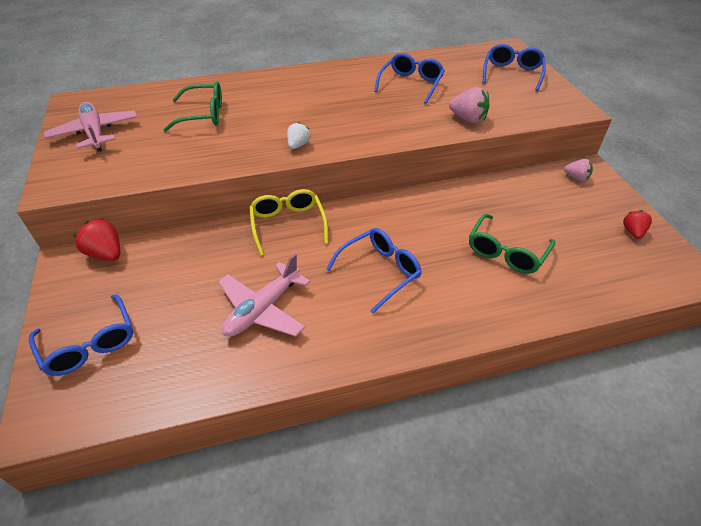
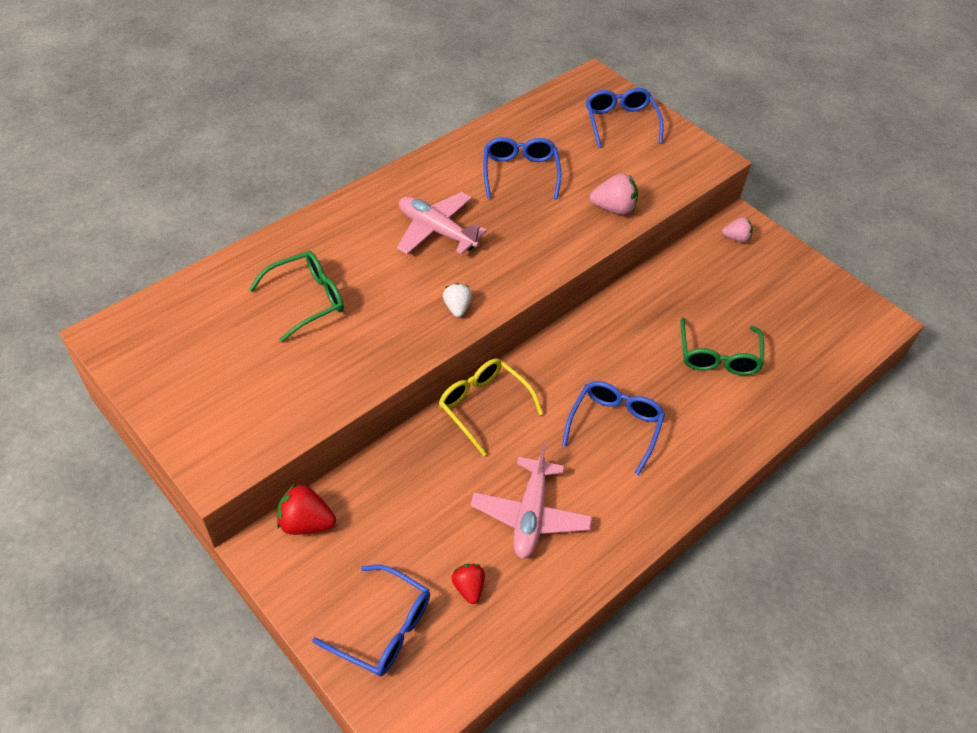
camera: 30 degrees left, 5 degrees up
(95, 133) = (191, 374): pink plane -> pink plane (436, 231)
(632, 232) = (815, 290): red strawberry -> red strawberry (468, 588)

